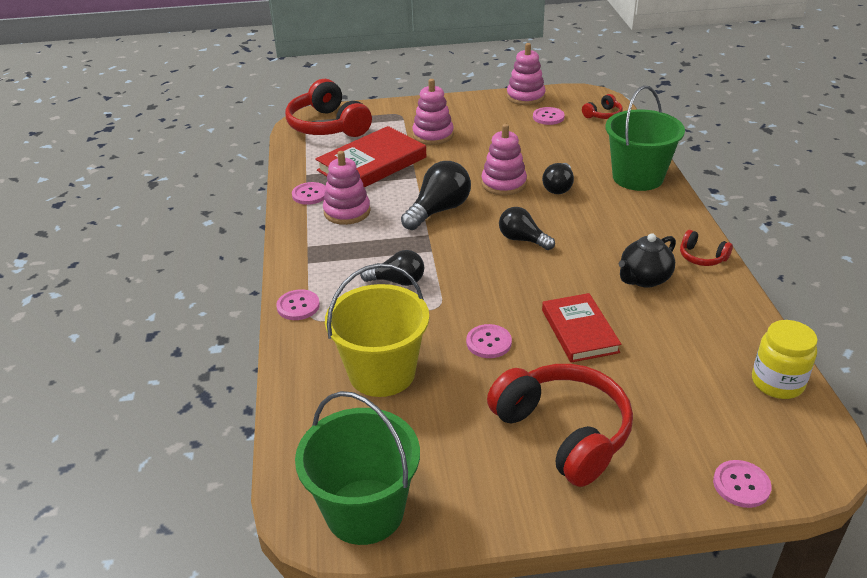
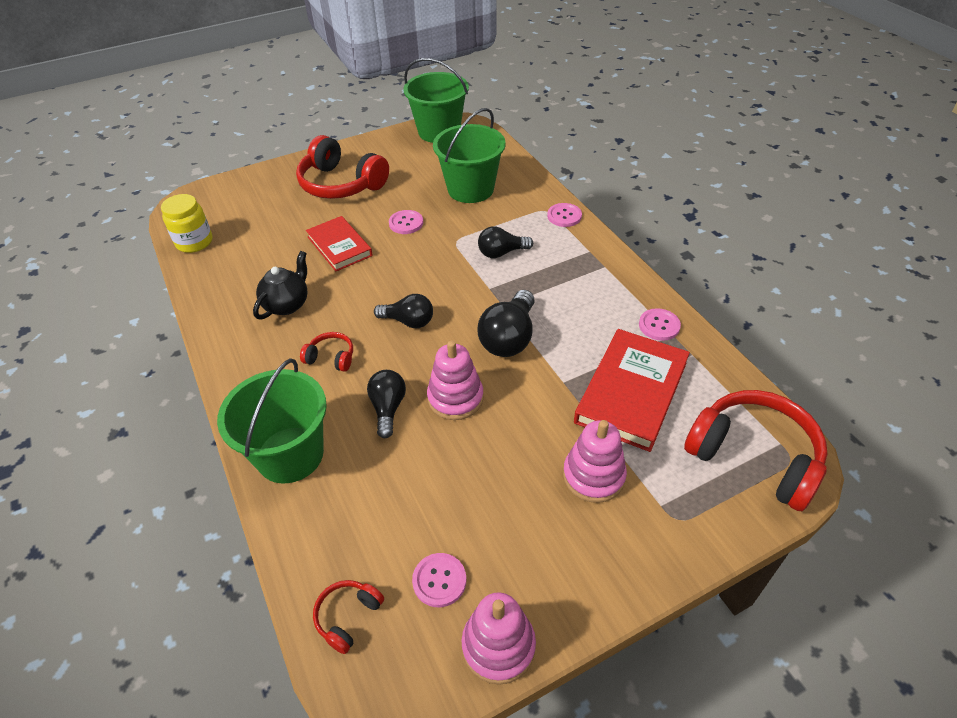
camera: 160 degrees right, 10 degrees up
(347, 212) = (601, 313): pink stacking toy -> none
(382, 373) = (470, 189): yellow bucket -> green bucket
(702, 257) = (229, 342): red headphones -> red headphones (331, 357)
(741, 485) = (235, 182): pink button -> none

